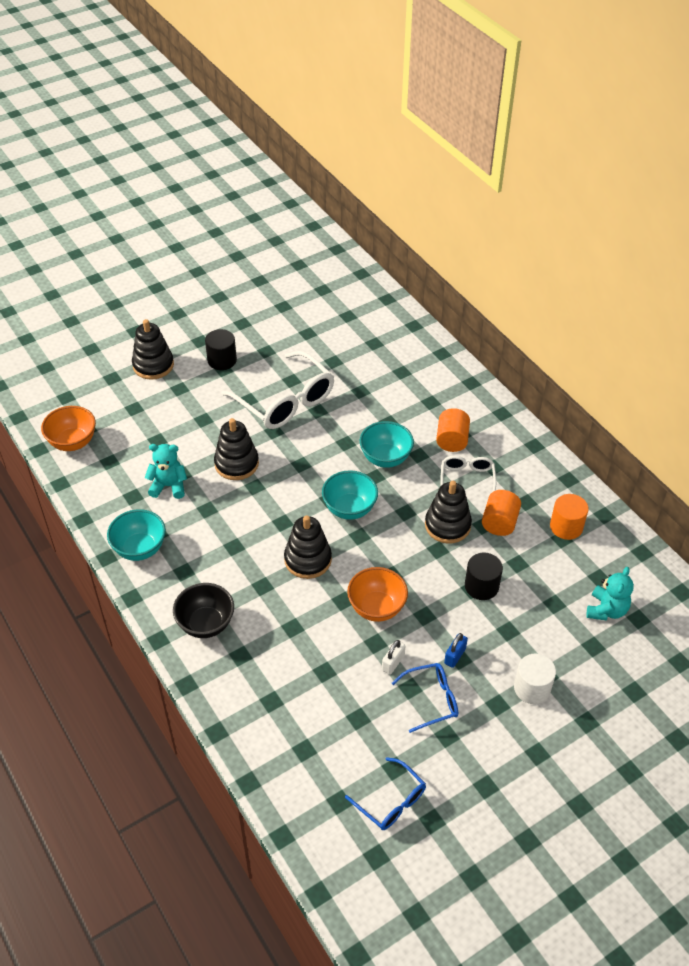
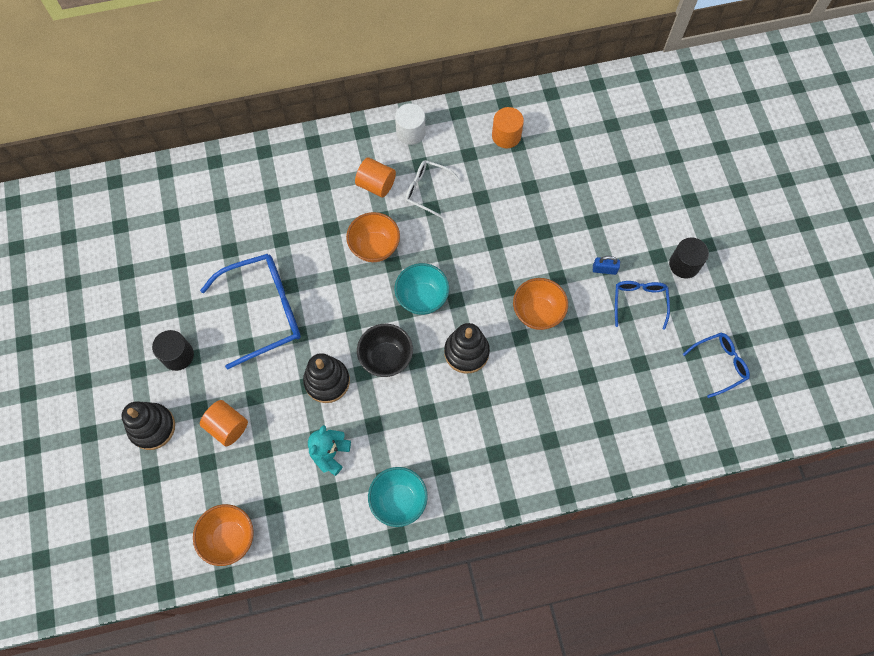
camera: 70 degrees left, 20 degrees up
(206, 624) = (507, 461): black bowl -> black bowl (386, 358)
(286, 401) = (264, 311): white glasses -> blue glasses
(385, 458) = (374, 247): turquoise bowl -> orange bowl
(393, 663) = (596, 319): white padlock -> none
(447, 525) = (471, 225): black stacking toy -> none
(455, 656) = (604, 269): blue padlock -> blue padlock turned 45 degrees counterclockwise
(481, 586) = (543, 223): black cylinder -> black cylinder (684, 264)
(499, 522) = (483, 183): orange cylinder -> orange cylinder (227, 426)
(532, 688) = (650, 225): white cylinder -> white cylinder (410, 132)
(606, 610) = (597, 143): turquoise teddy bear -> none

